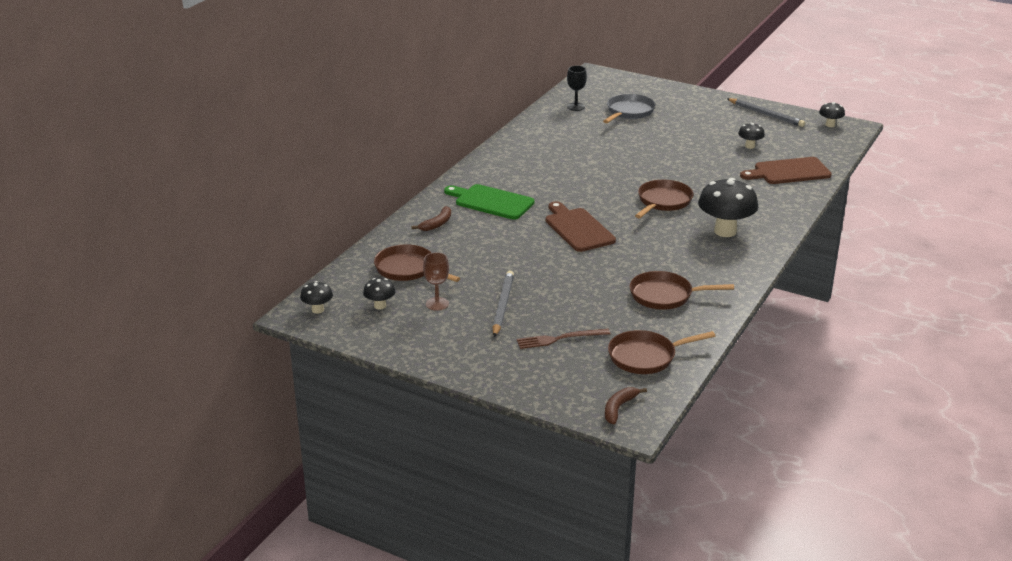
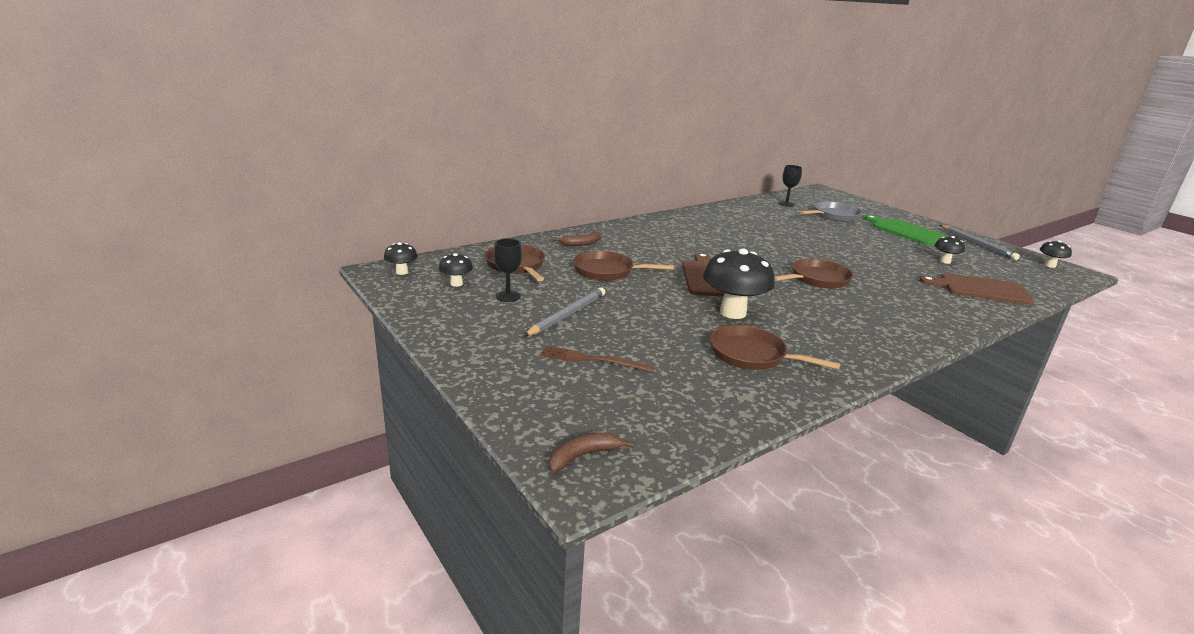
camera: 25 degrees right, 5 degrees down
(437, 304) = (508, 296): brown goblet -> black goblet
(491, 202) = (646, 241): green cutting board -> green cutting board (906, 231)
(645, 357) = (673, 409): brown pan -> brown pan (607, 271)
(725, 231) = (870, 318): black mushroom -> black mushroom (733, 312)

